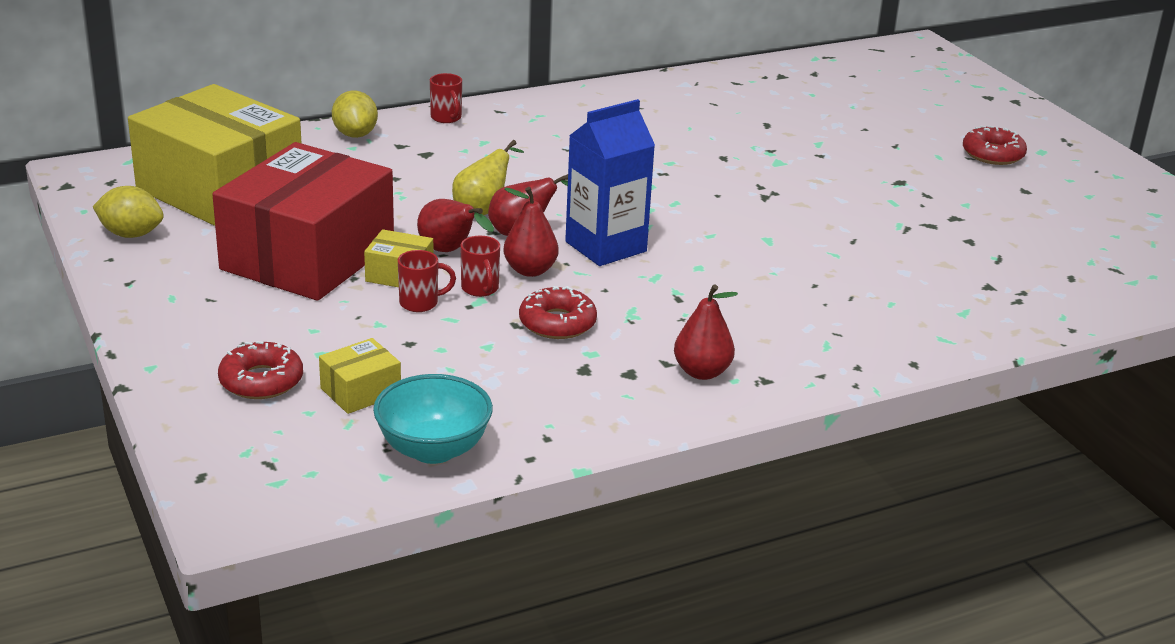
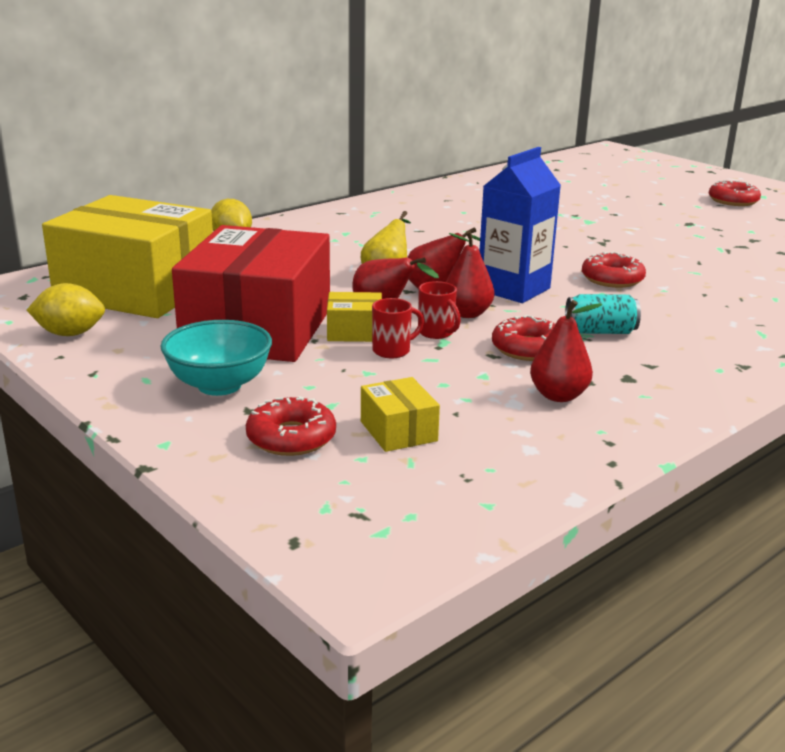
camera: 15 degrees left, 5 degrees down
(360, 391) = (398, 431): yellow box -> yellow box turned 60 degrees counterclockwise
(433, 449) = (514, 471): turquoise bowl -> turquoise bowl (219, 385)
(446, 118) = (301, 221): red mug -> none
(651, 314) = (600, 331): none -> turquoise can
(702, 372) = (687, 367): red pear -> red pear (558, 395)
(728, 249) = (612, 279): none -> red donut

